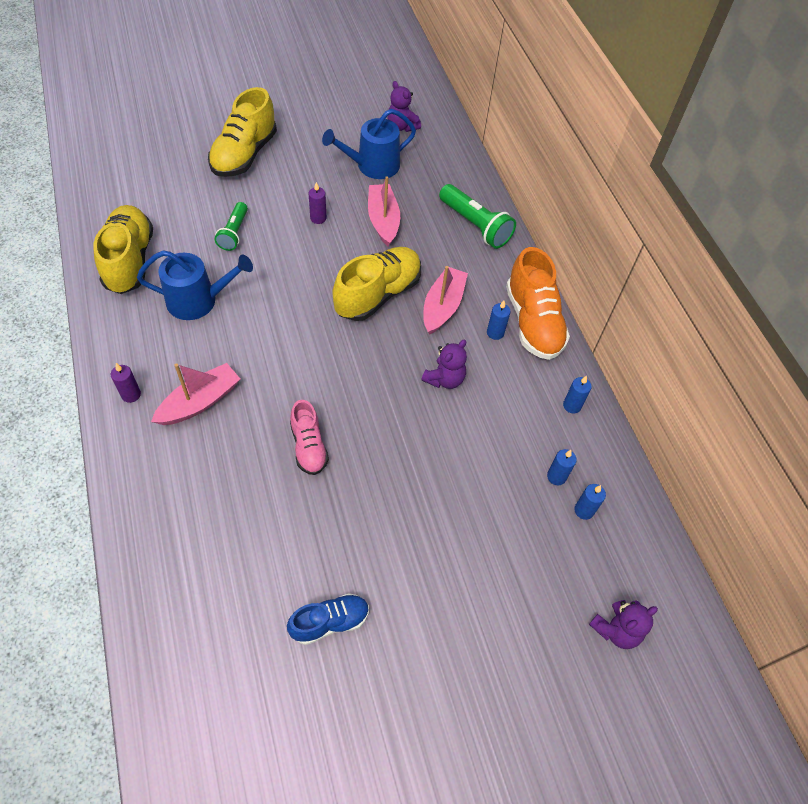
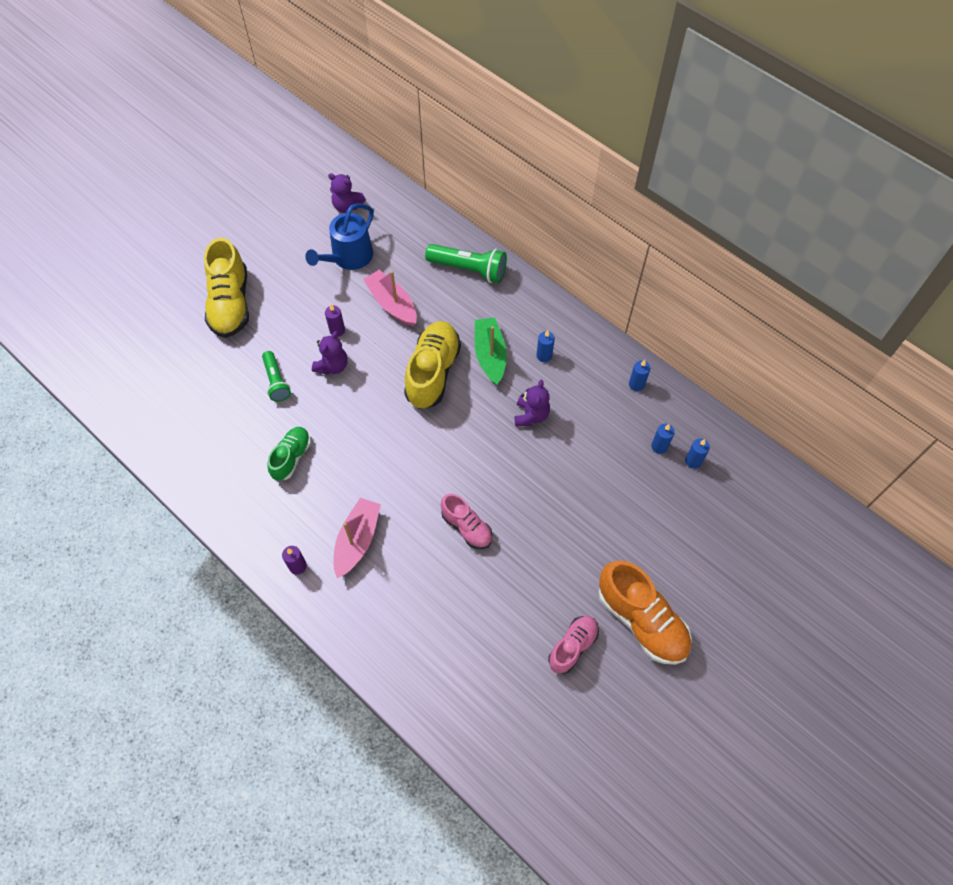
camera: 25 degrees left, 5 degrees up
(129, 261) = (206, 454): yellow shoe -> none
(198, 300) = (291, 457): blue watering can -> green shoe
(330, 622) = (572, 646): blue shoe -> pink shoe
(442, 306) = (490, 355): pink boat -> green boat
(533, 322) = (566, 331): orange shoe -> orange shoe (641, 620)
(616, 630) = (764, 535): purple teddy bear -> purple teddy bear (332, 366)

